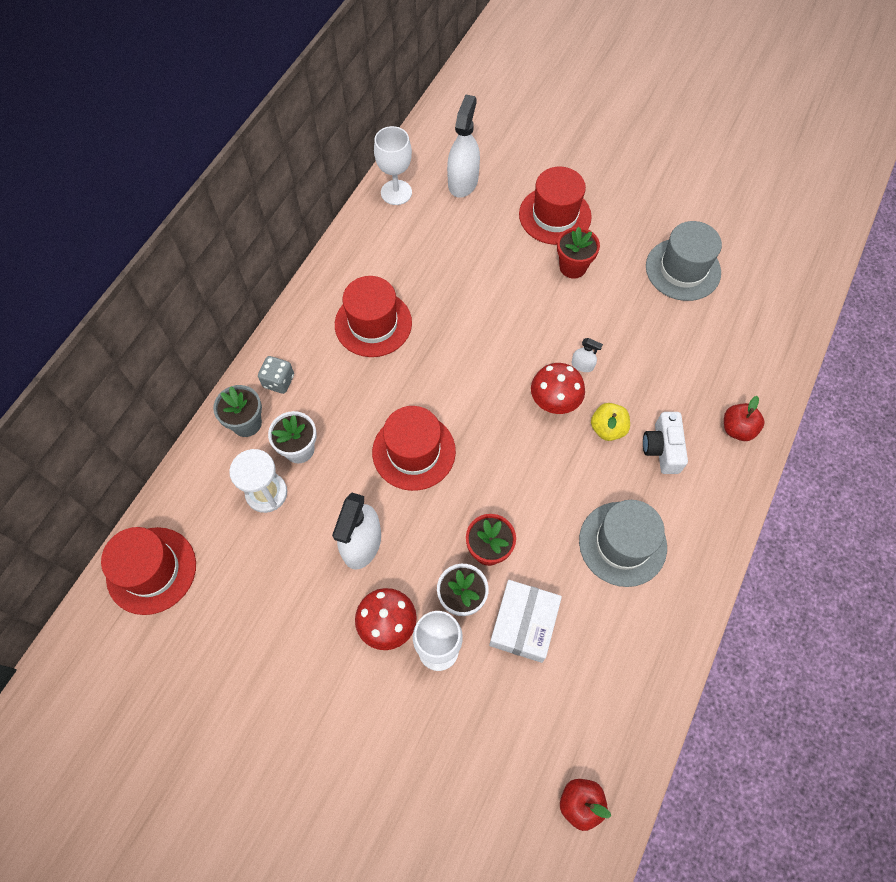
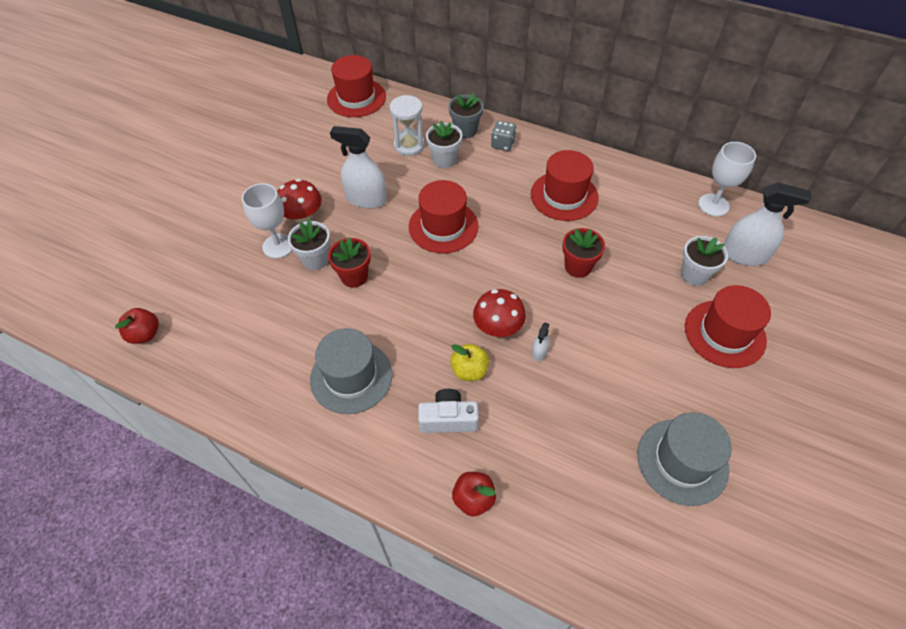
camera: 90 degrees right, 10 degrees down
(487, 225) = (694, 275): none -> white flower pot
(523, 624) = (289, 300): white box -> none
(573, 267) = (659, 348): red flower pot -> red flower pot (578, 267)

